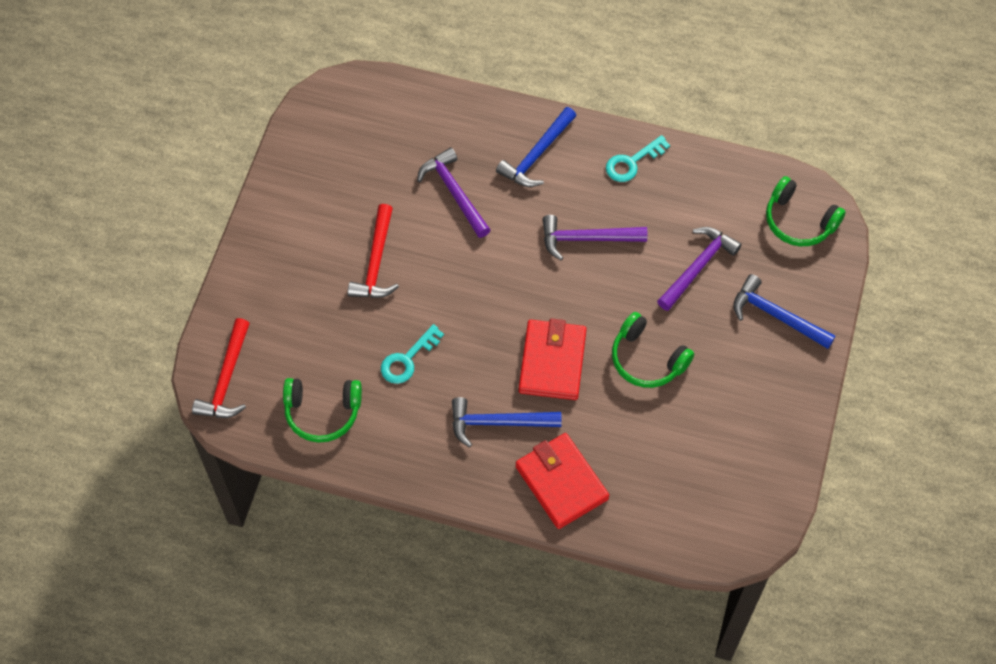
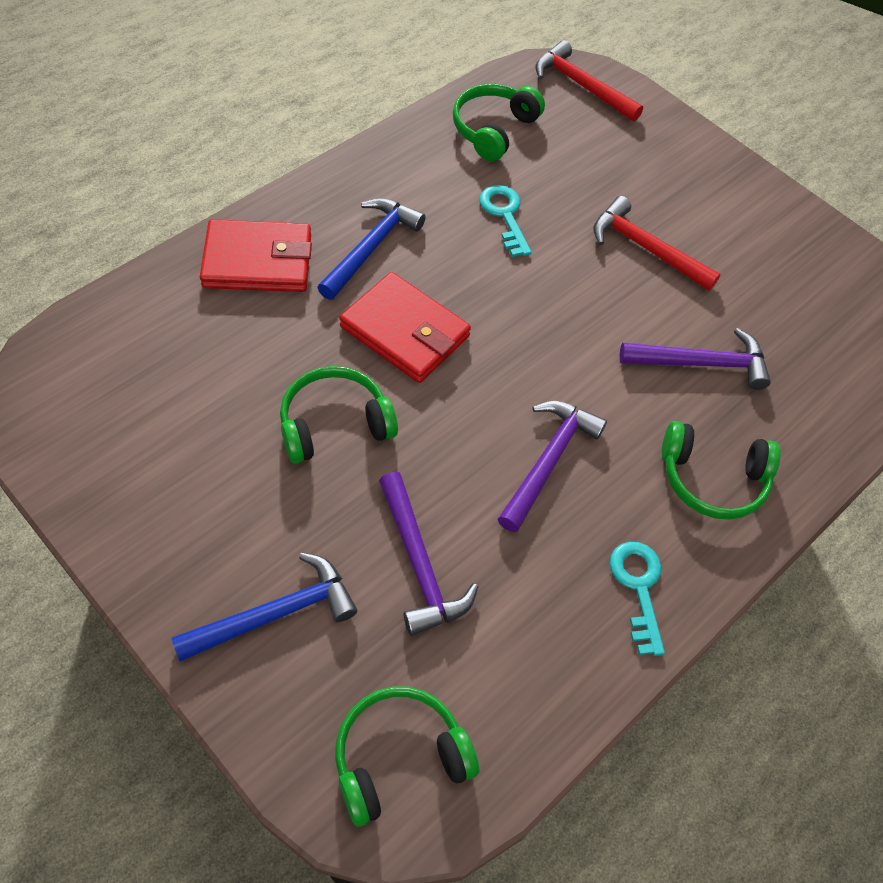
camera: 115 degrees right, 5 degrees down
(536, 155) = (712, 479): blue hammer -> green headphones

